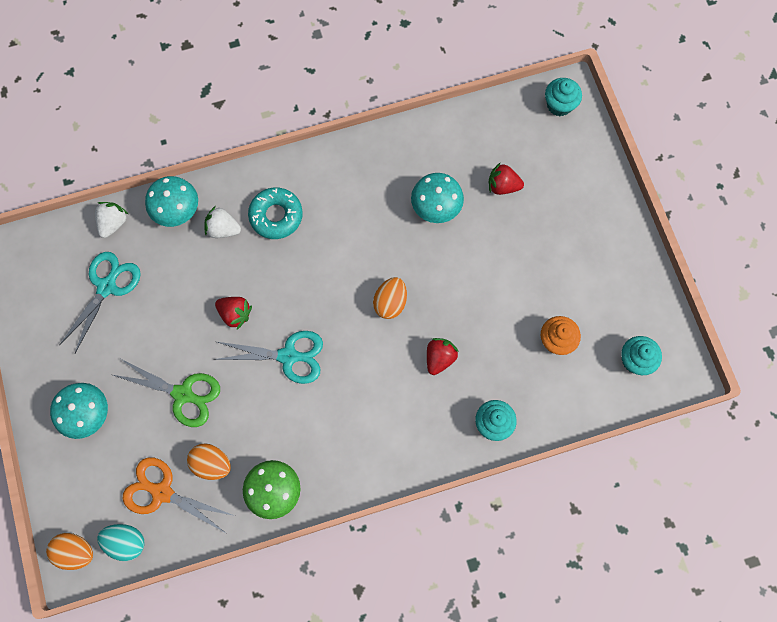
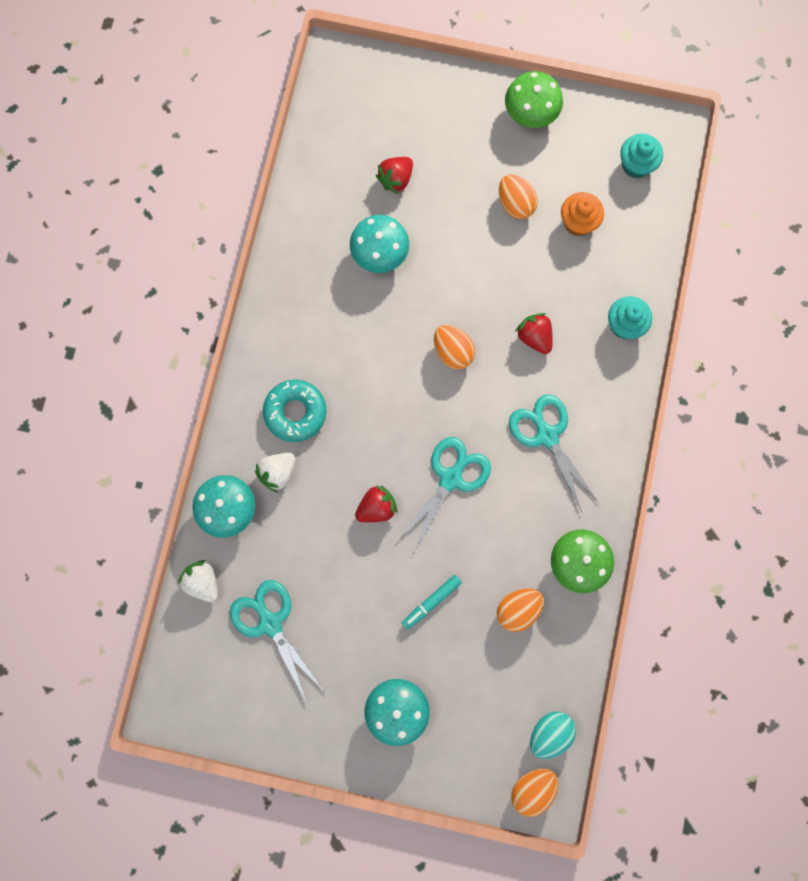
camera: 60 degrees left, 5 degrees up
(162, 492) = (519, 673): orange scissors -> none
(183, 394) = (431, 602): green scissors -> turquoise marker
(365, 411) = (546, 435): none -> turquoise scissors
(540, 284) = (515, 204): none -> orange egg
(559, 105) = (344, 78): turquoise cupcake -> none
(623, 255) = (530, 113): none -> green mushroom

